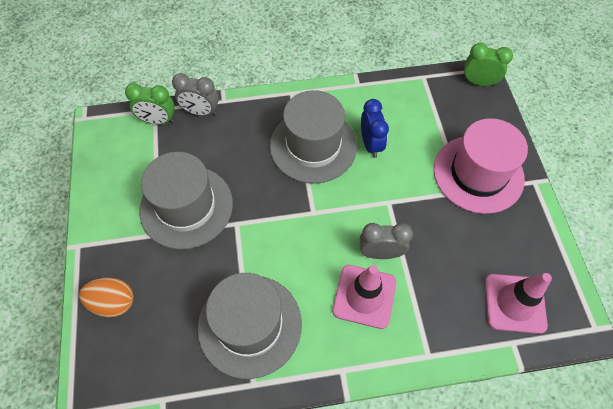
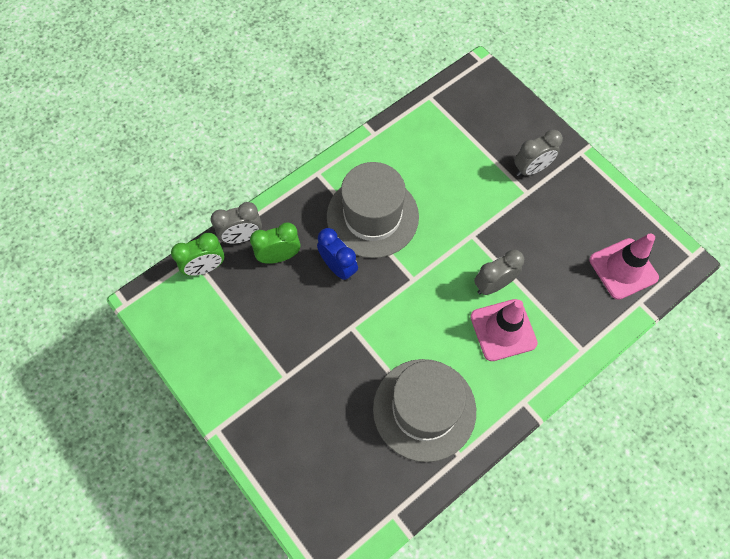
camera: 30 degrees left, 5 degrees up
(113, 302) = (290, 460): orange egg -> none
(186, 206) = (294, 336): grey hat -> none
(371, 144) = (423, 188): blue clock -> blue clock (338, 267)
(478, 82) = (481, 79): green clock -> green clock (279, 256)
(478, 174) = (531, 169): pink hat -> grey clock

